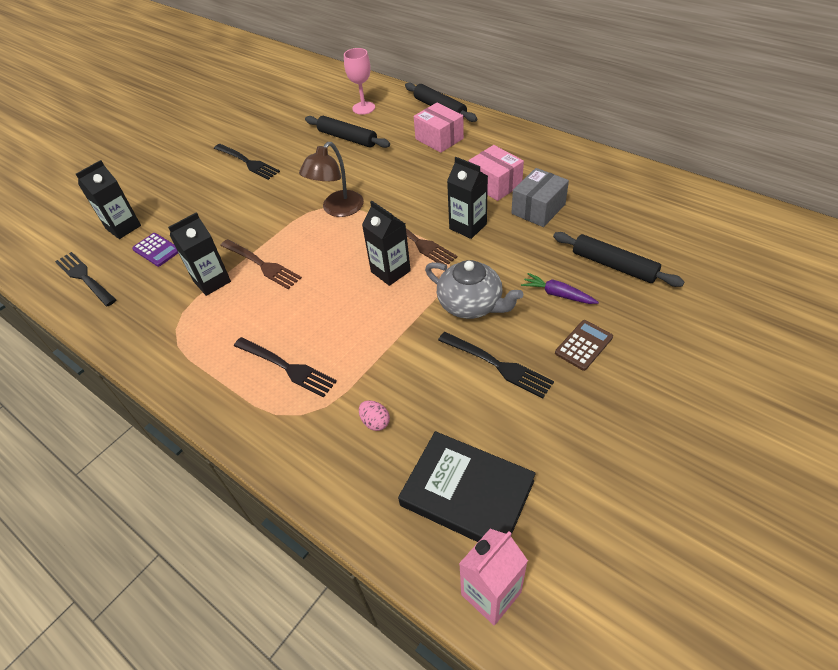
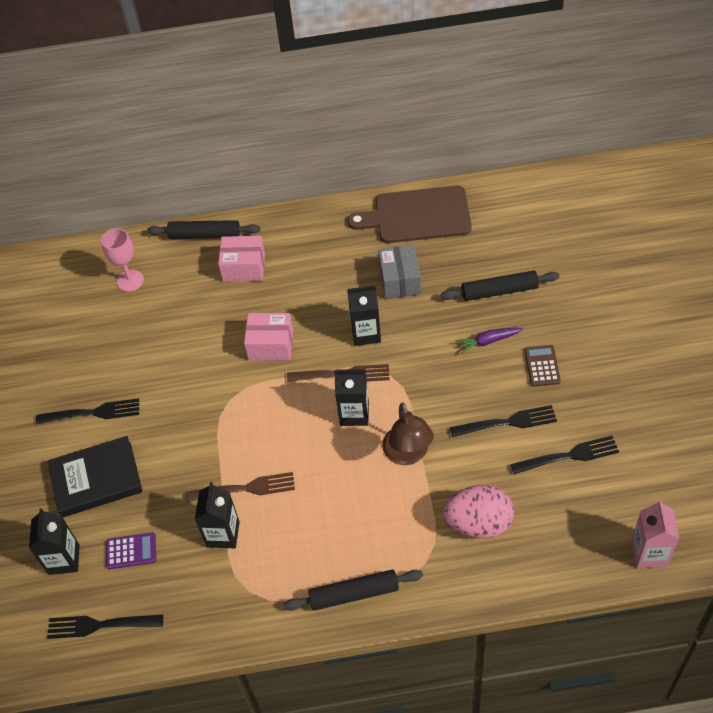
camera: 45 degrees left, 5 degrees up
(287, 367) = (374, 542): black fork -> black fork (569, 456)
(338, 209) = (243, 395): brown lamp -> brown lamp (408, 454)
(347, 138) = (157, 322): black rolling pin -> black rolling pin (354, 594)
(375, 422) = (478, 523): pink egg -> pink egg, size x2.31
(467, 493) = (579, 514): black book -> black book (96, 479)
(471, 304) = (441, 393): grey teapot -> none
(495, 184) = (343, 281): pink box -> pink box (271, 345)
(607, 176) = (417, 215): none -> brown cutting board

